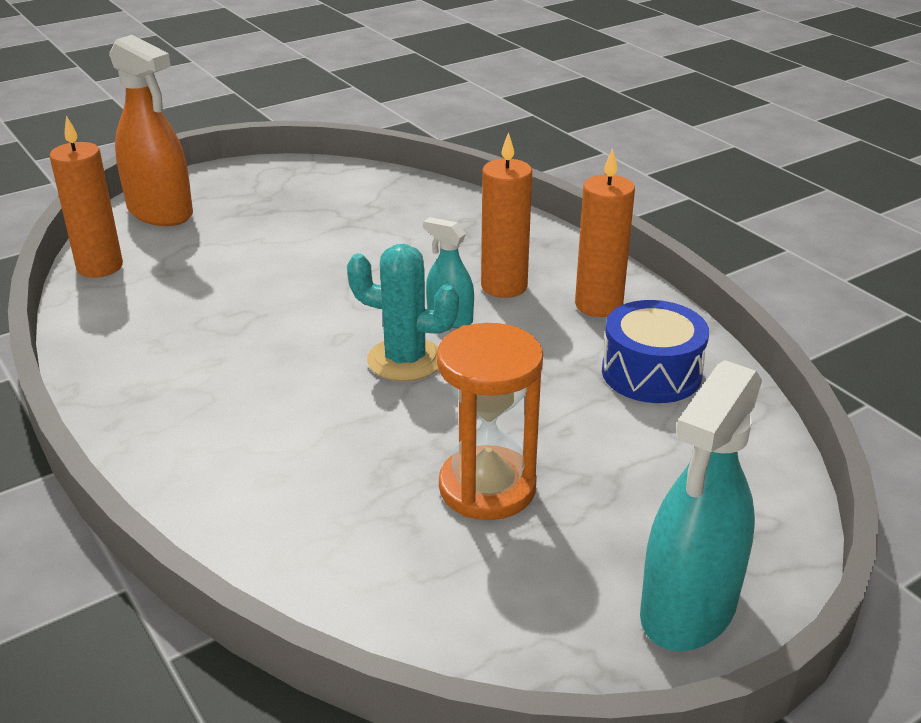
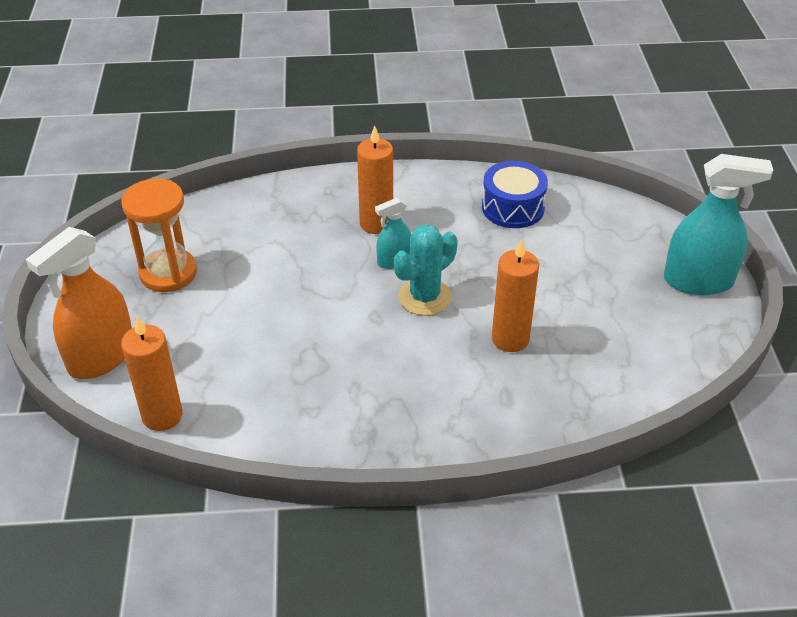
camera: 60 degrees left, 10 degrees up
(160, 212) = (101, 357): orange spray bottle -> orange spray bottle turned 150 degrees clockwise
(487, 487) = (570, 311): orange hourglass -> orange hourglass (168, 273)
(598, 305) = (430, 196): orange candle -> orange candle (510, 339)
(688, 608) = (698, 281): turquoise spray bottle -> turquoise spray bottle turned 60 degrees counterclockwise

